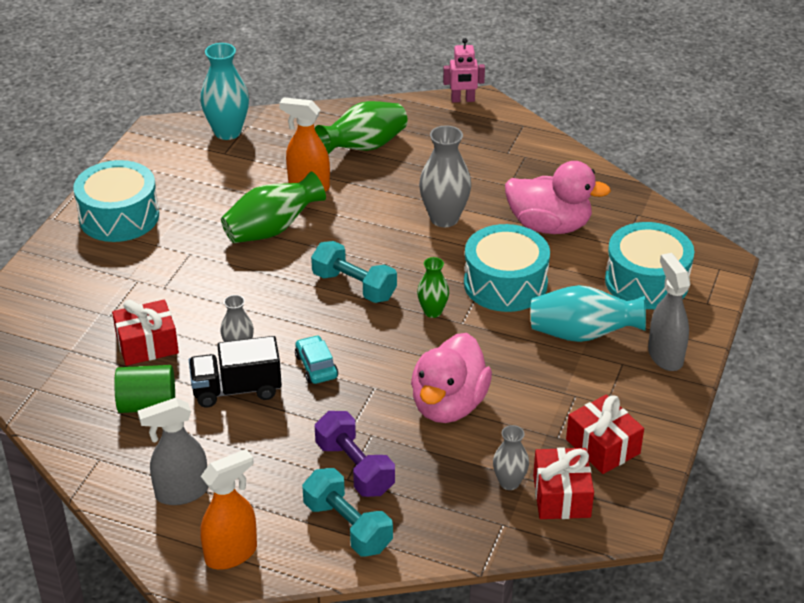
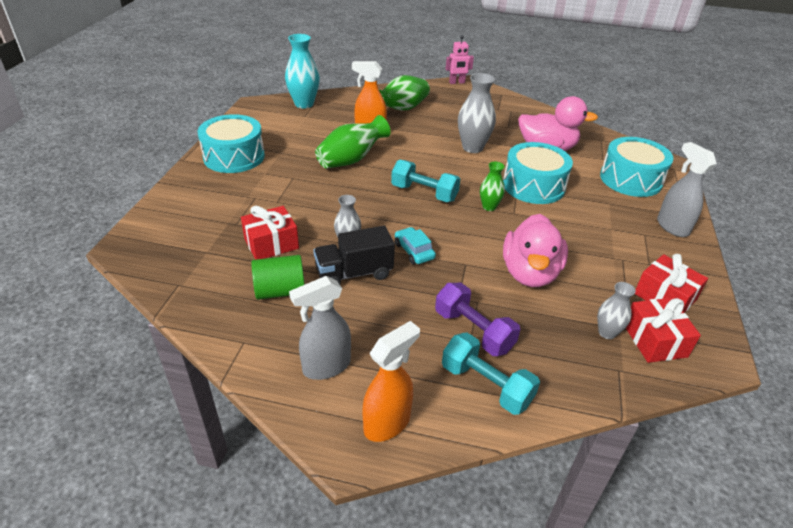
camera: 10 degrees left, 0 degrees up
(582, 334) = (605, 216): turquoise vase -> none

